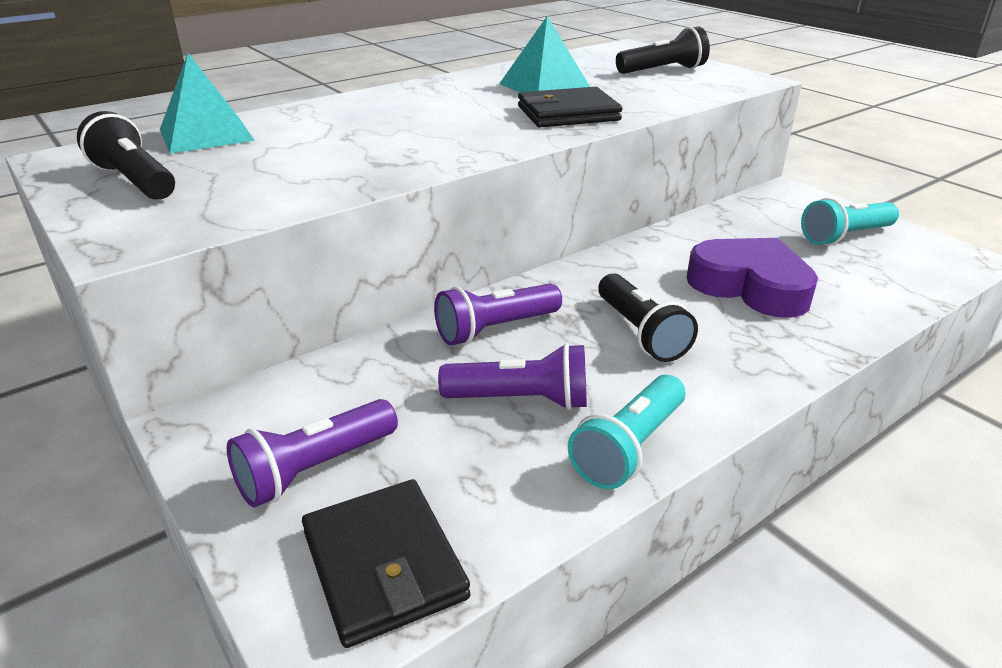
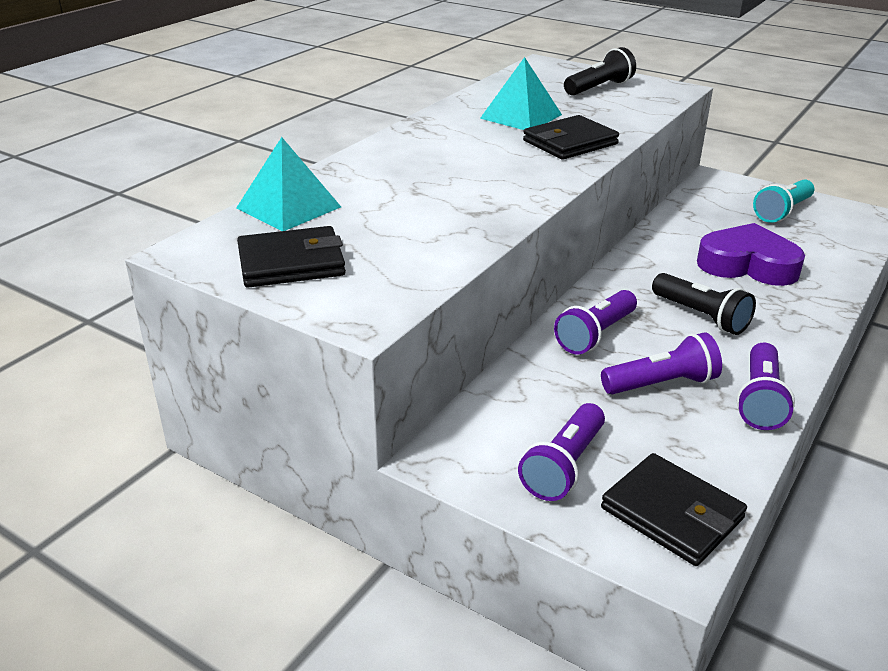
camera: 20 degrees left, 0 degrees up
(135, 181) = (291, 263): black flashlight -> black wallet
(629, 448) = (760, 400): turquoise flashlight -> purple flashlight

